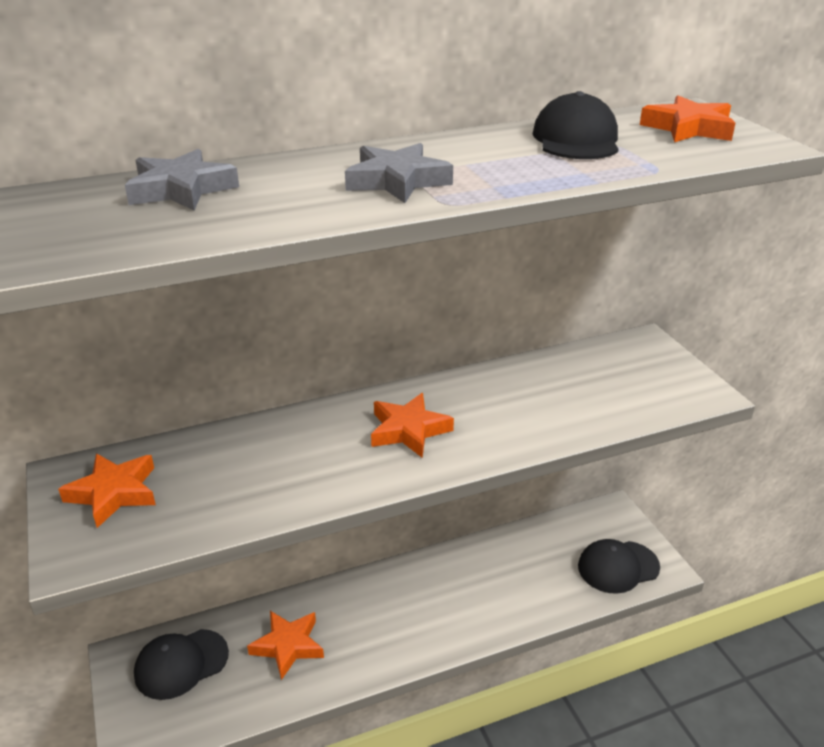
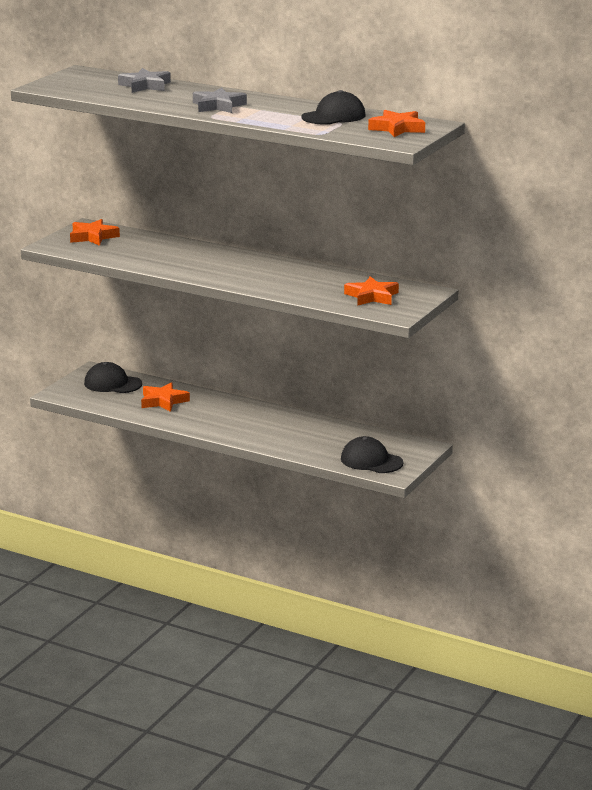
camera: 50 degrees right, 10 degrees down
(408, 430) = (235, 267): orange star -> orange star (372, 296)

